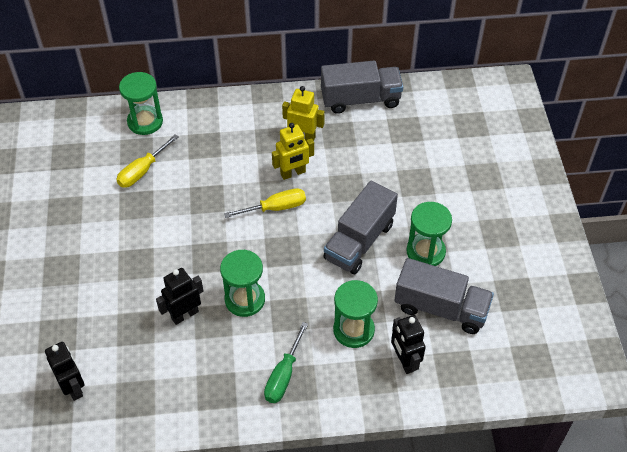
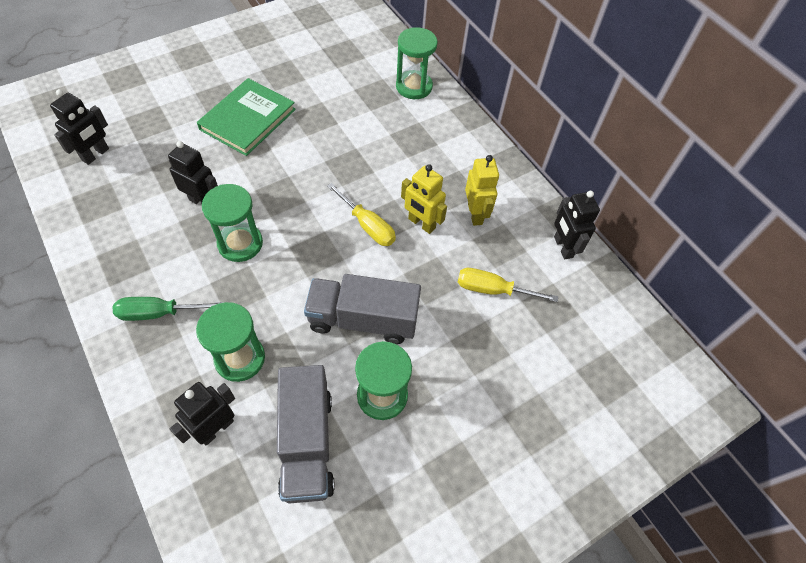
camera: 60 degrees right, 5 degrees up
(105, 254) = (248, 119): none -> green book
(142, 171) = (355, 107): yellow screwdriver -> yellow screwdriver (493, 290)
(360, 99) = (563, 247): grey truck -> black robot

